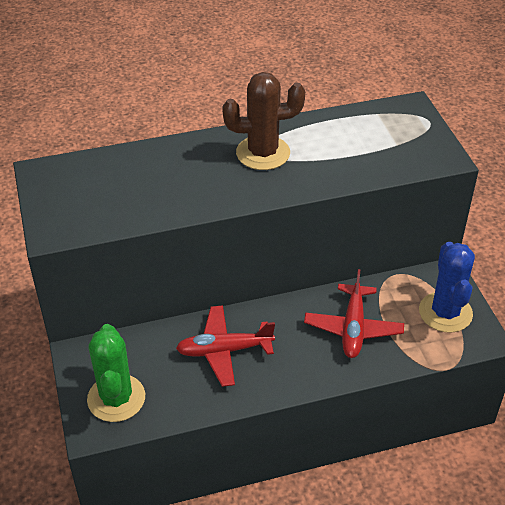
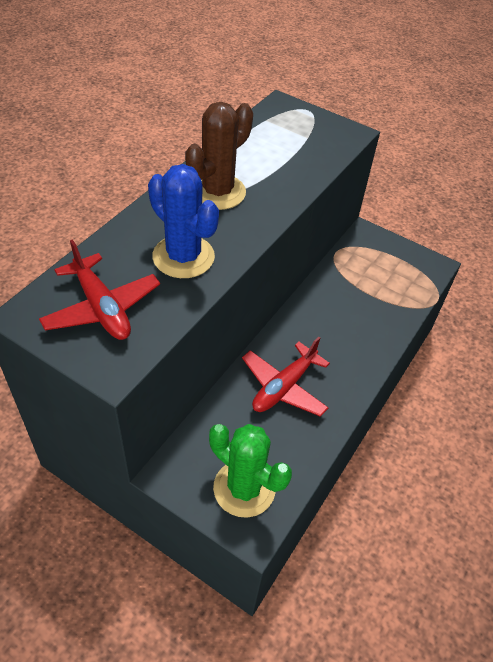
camera: 45 degrees left, 5 degrees up
(353, 328) = (351, 309): red plane -> red plane (101, 308)
(445, 312) = (394, 261): blue cactus -> blue cactus (183, 257)

